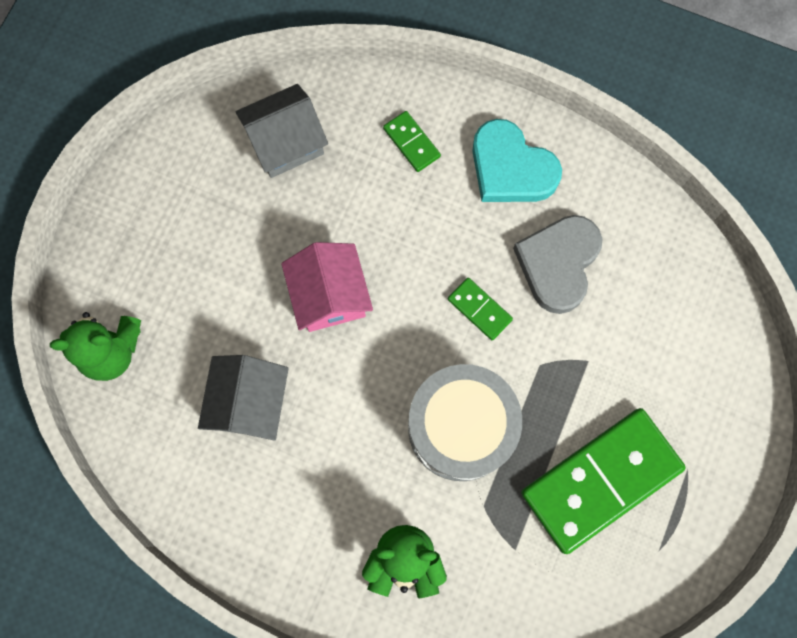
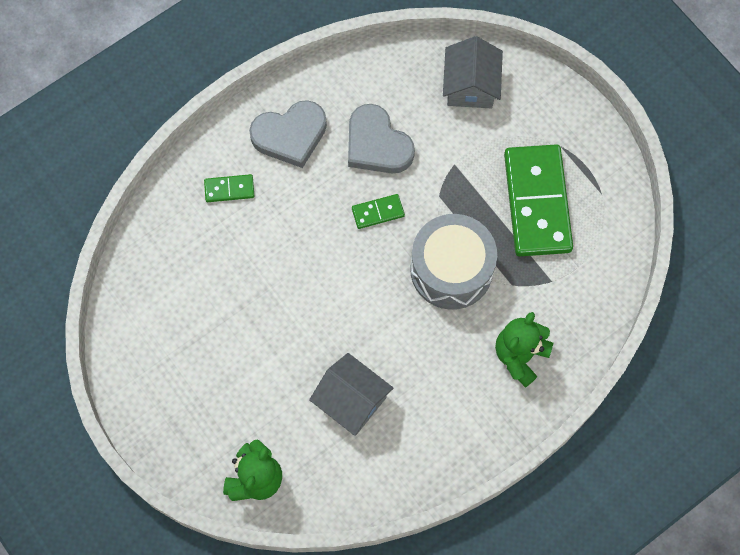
camera: 60 degrees left, 5 degrees down
(286, 143) = (173, 274): grey house -> grey house (470, 86)
(329, 296) = (307, 305): pink house -> none
(511, 168) = (290, 135): turquoise heart -> grey heart

